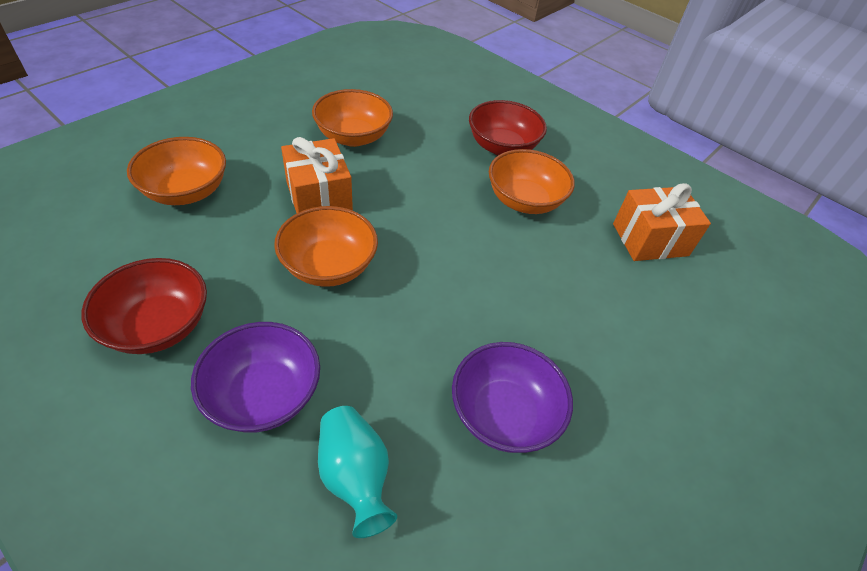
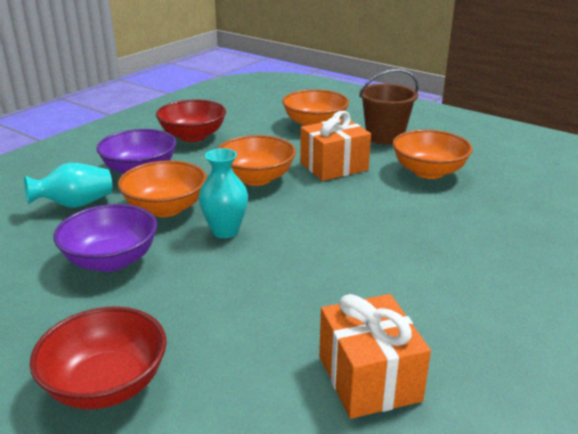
camera: 90 degrees right, 20 degrees down
(255, 144) = (385, 136): none -> brown bucket
(449, 304) = (225, 231): none -> turquoise vase
(502, 147) = (485, 255): red bowl -> red bowl (106, 384)
(524, 201) = (391, 271): orange bowl -> orange bowl (165, 208)

